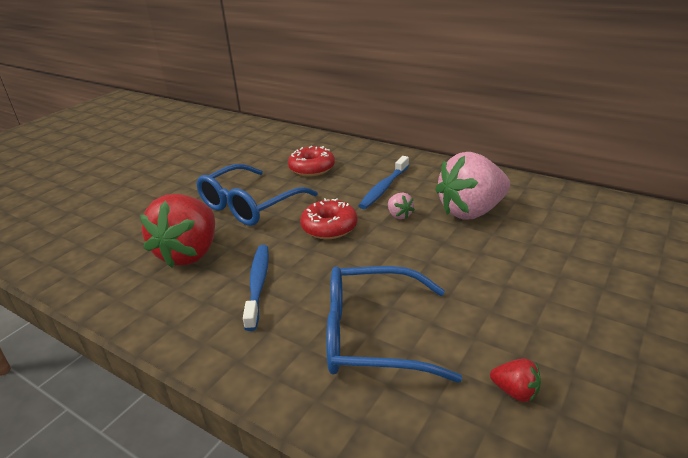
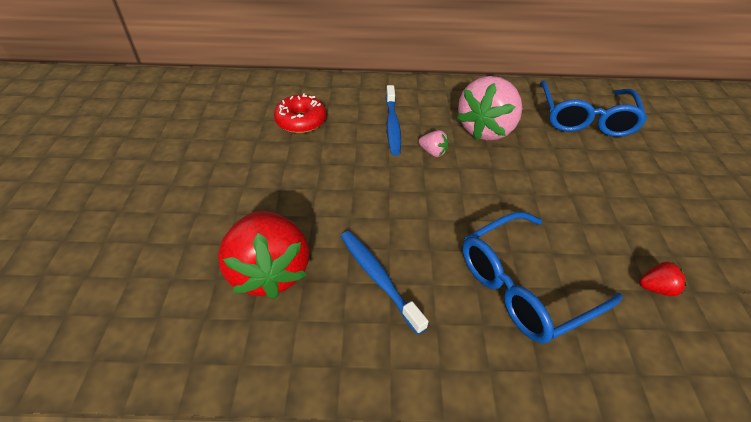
camera: 35 degrees left, 15 degrees up
(249, 205) = (277, 187): blue glasses -> blue glasses (585, 119)
(329, 227) = (384, 186): red donut -> none

